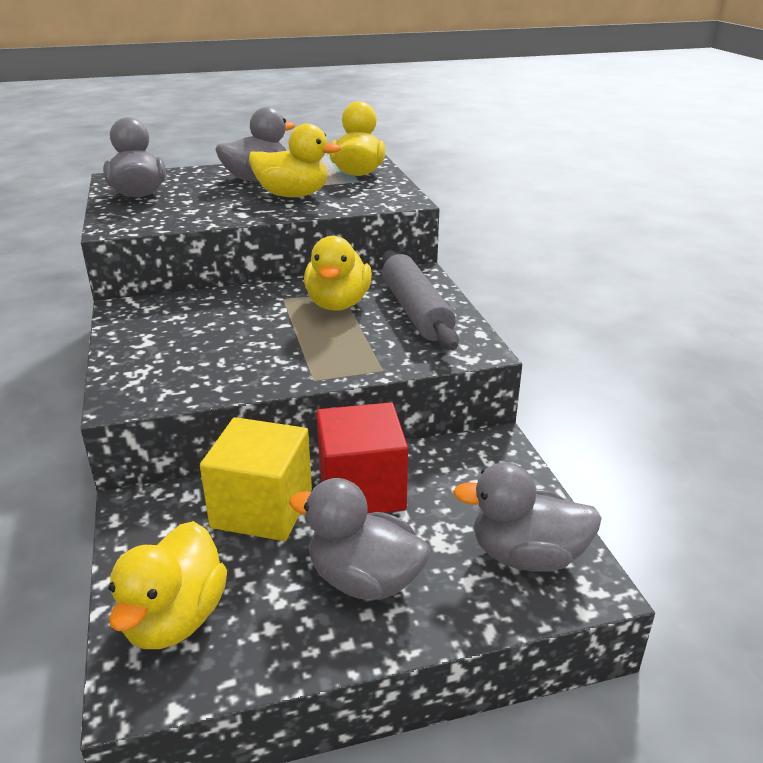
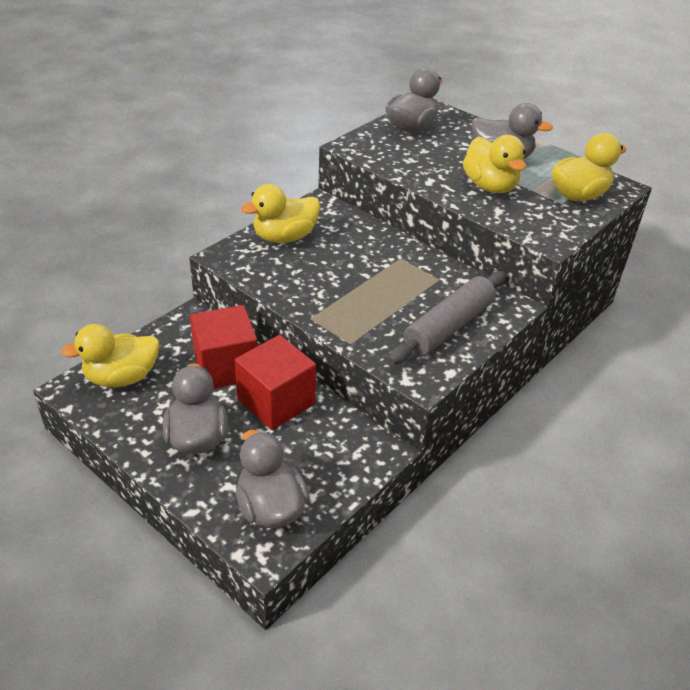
camera: 55 degrees right, 10 degrees up
(262, 508) = (226, 367): yellow cube -> red cube
(338, 304) = (418, 285): yellow duck -> yellow duck (284, 237)

